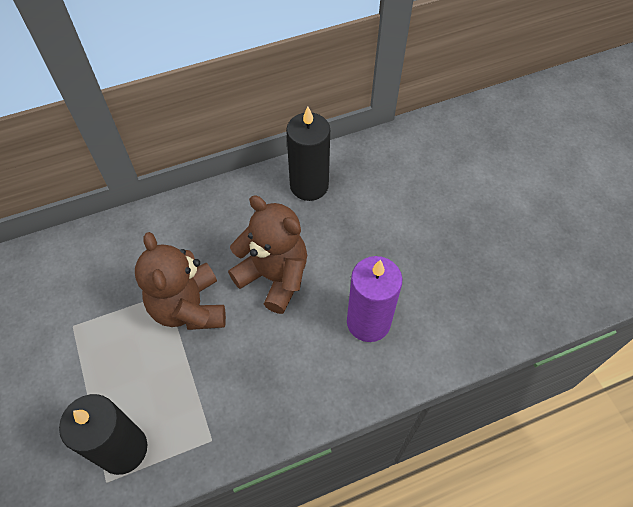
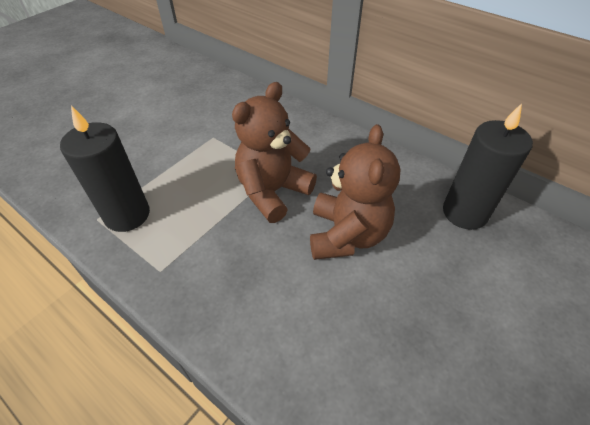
camera: 60 degrees right, 10 degrees down
(368, 322) = (364, 348): purple candle -> none

